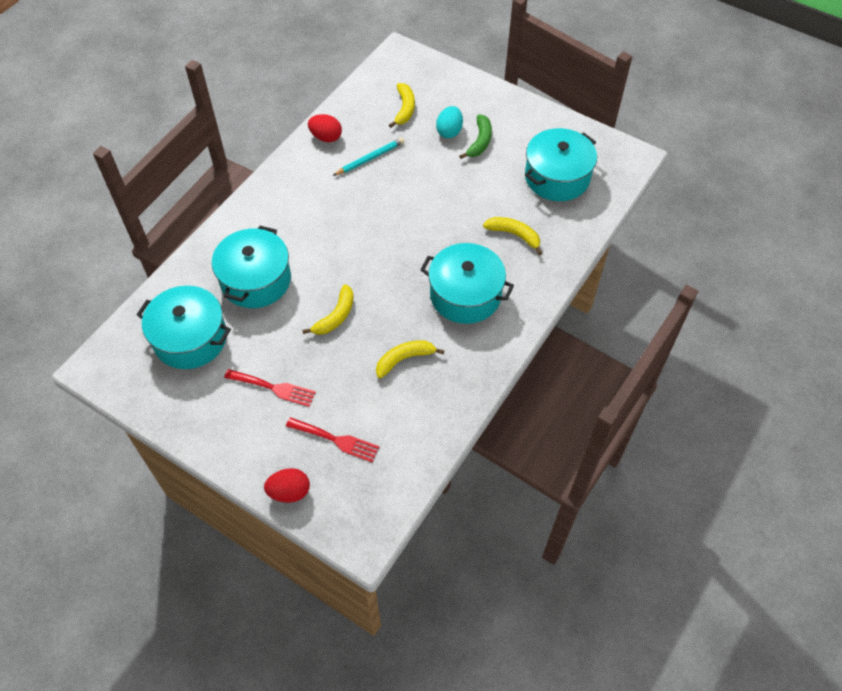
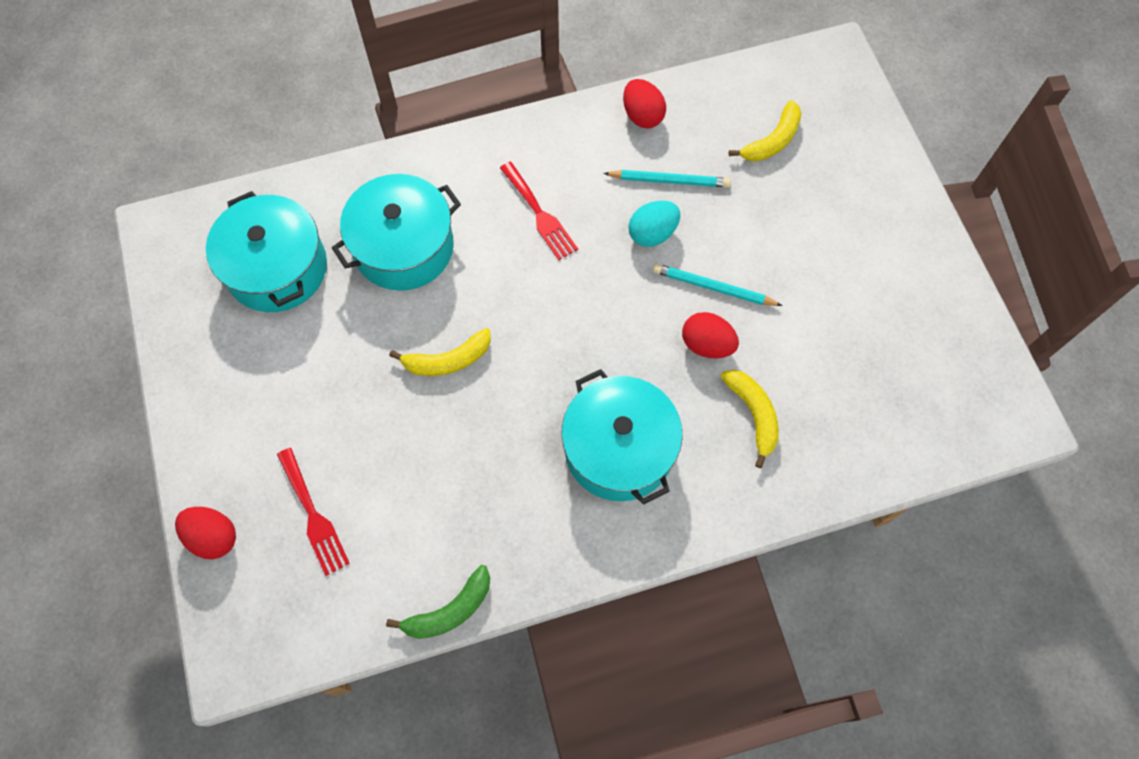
camera: 40 degrees right, 10 degrees up
(274, 388) = (307, 397): red fork -> red fork (540, 214)
(404, 359) = (474, 476): yellow banana -> none
(440, 192) = (713, 287): none -> turquoise pencil
(449, 131) = (801, 211): turquoise egg -> turquoise egg (652, 233)
(462, 220) = (707, 344): none -> red egg
(480, 142) = (827, 252): green banana -> green banana (449, 611)
(557, 177) = (884, 374): turquoise pot -> none

